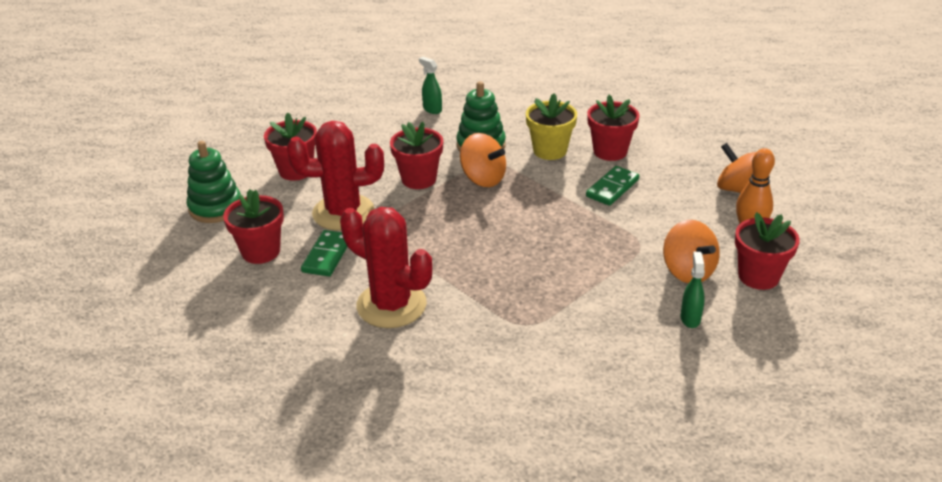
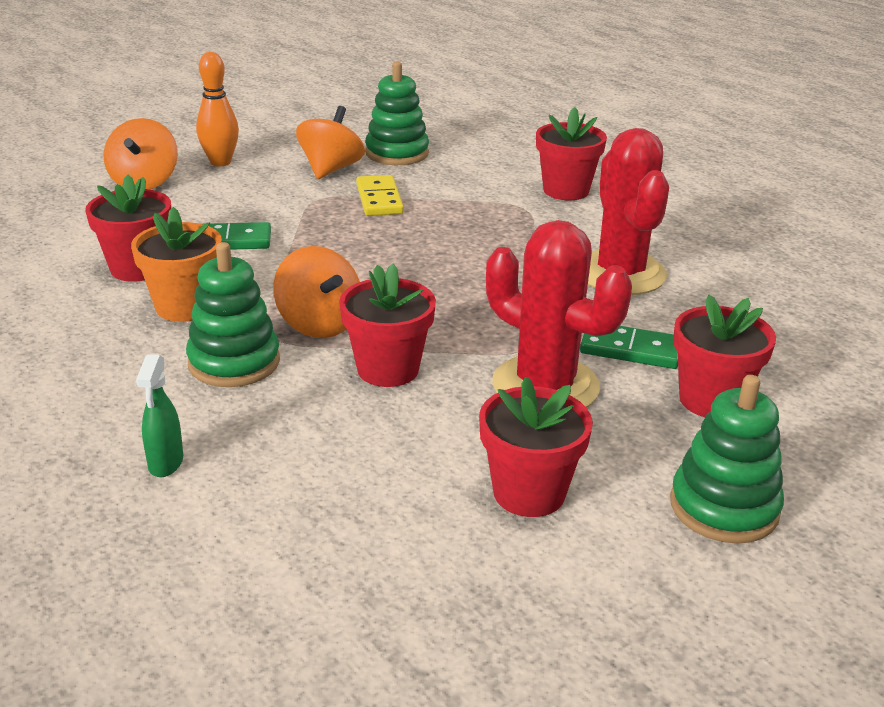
camera: 135 degrees left, 5 degrees down
(327, 255) = (630, 349): green domino -> green domino turned 45 degrees clockwise
(483, 178) = (319, 324): orange spinning top -> orange spinning top turned 150 degrees clockwise
(550, 150) = (184, 307): yellow flower pot -> orange flower pot
(611, 267) = (379, 199): none -> yellow domino
(690, 318) = (397, 153): green spray bottle -> green stacking toy
(758, 276) = (294, 144): red flower pot -> red flower pot (566, 190)

